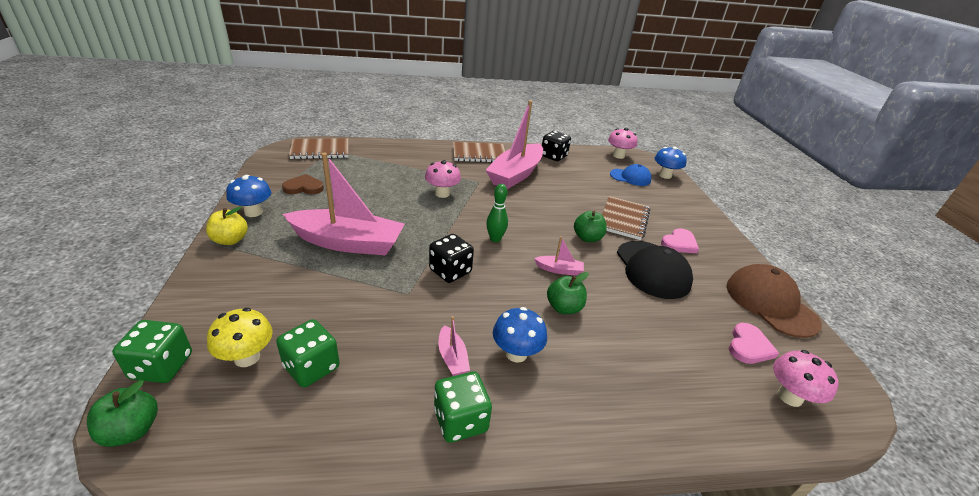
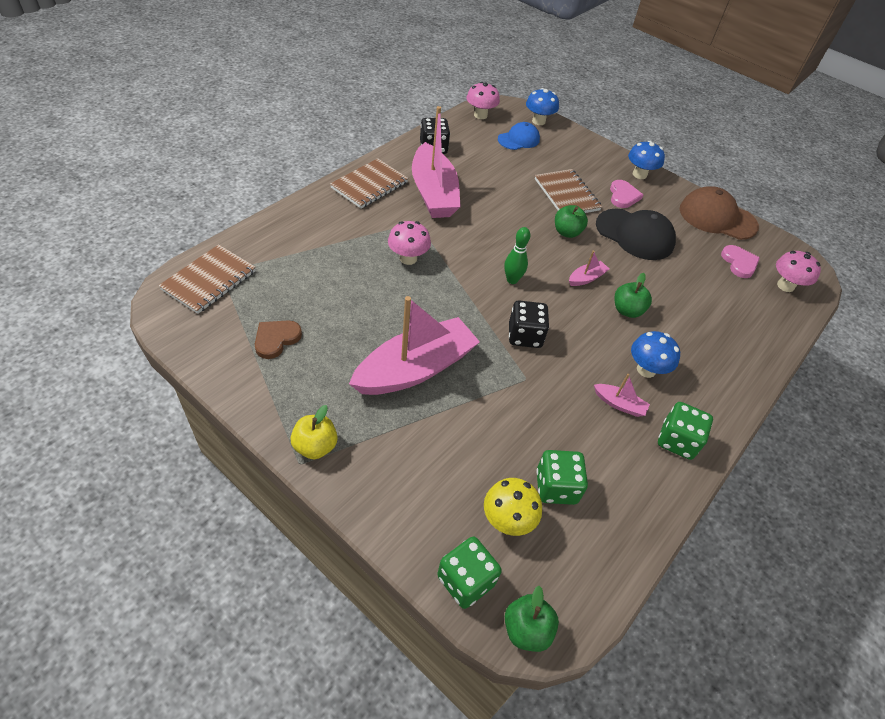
camera: 45 degrees left, 15 degrees up
(253, 212) = (280, 403): blue mushroom -> blue mushroom (639, 174)

